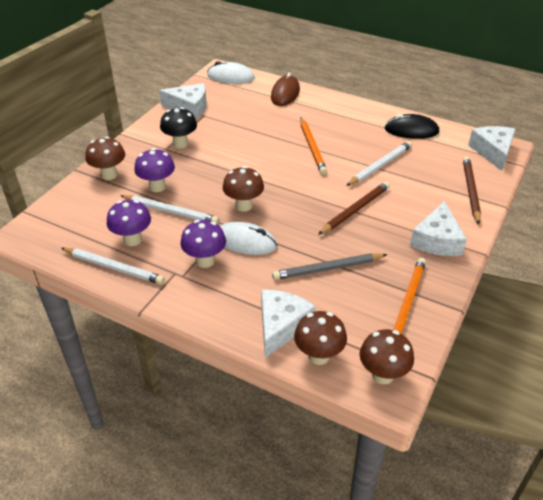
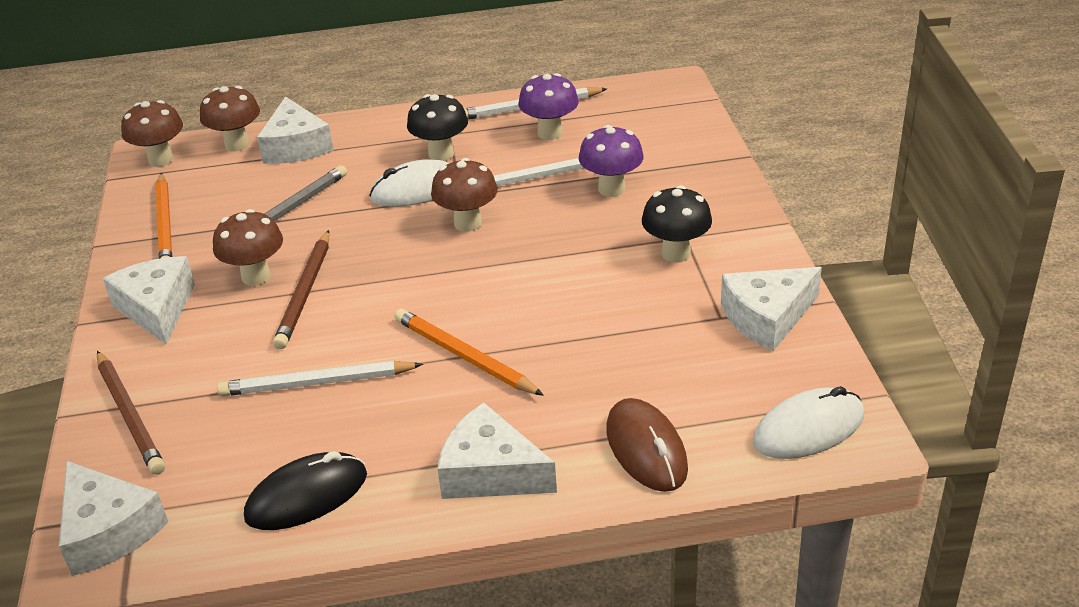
camera: 145 degrees right, 5 degrees down
(109, 175) = (695, 171): brown mushroom -> brown mushroom (256, 276)
(205, 261) = (441, 154): purple mushroom -> black mushroom
(342, 109) = (490, 472): none -> white cheese
(380, 165) = (317, 383): white pencil -> white pencil turned 75 degrees clockwise

